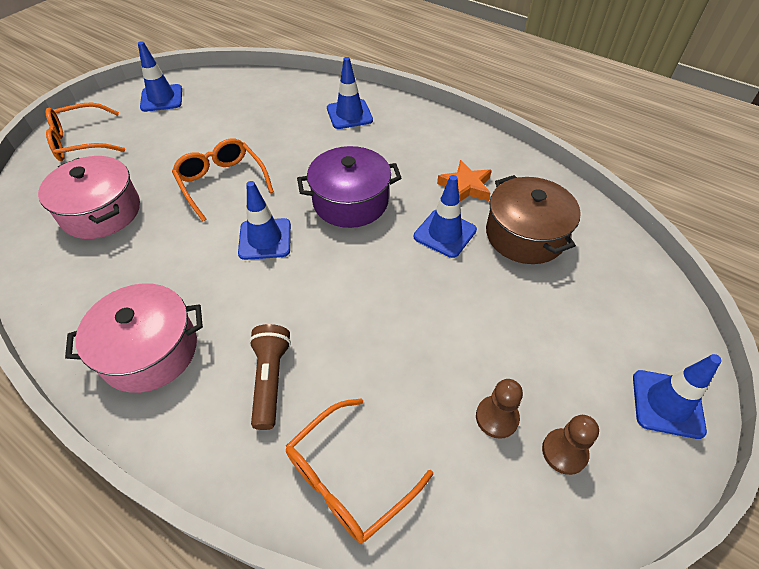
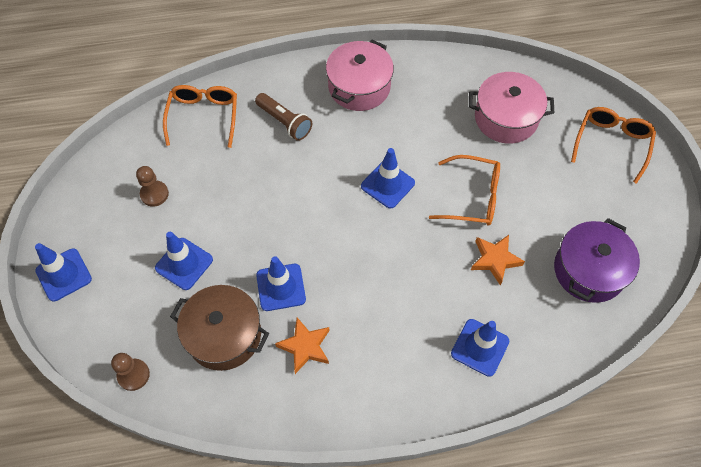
camera: 135 degrees right, 10 degrees up
(161, 98) = (638, 225): blue traffic cone -> blue traffic cone (184, 264)
(271, 142) = (495, 260): none -> orange star
(350, 201) = (371, 258): purple pot -> purple pot (589, 270)
(564, 452) = (109, 204): brown pawn -> brown pawn (133, 375)

